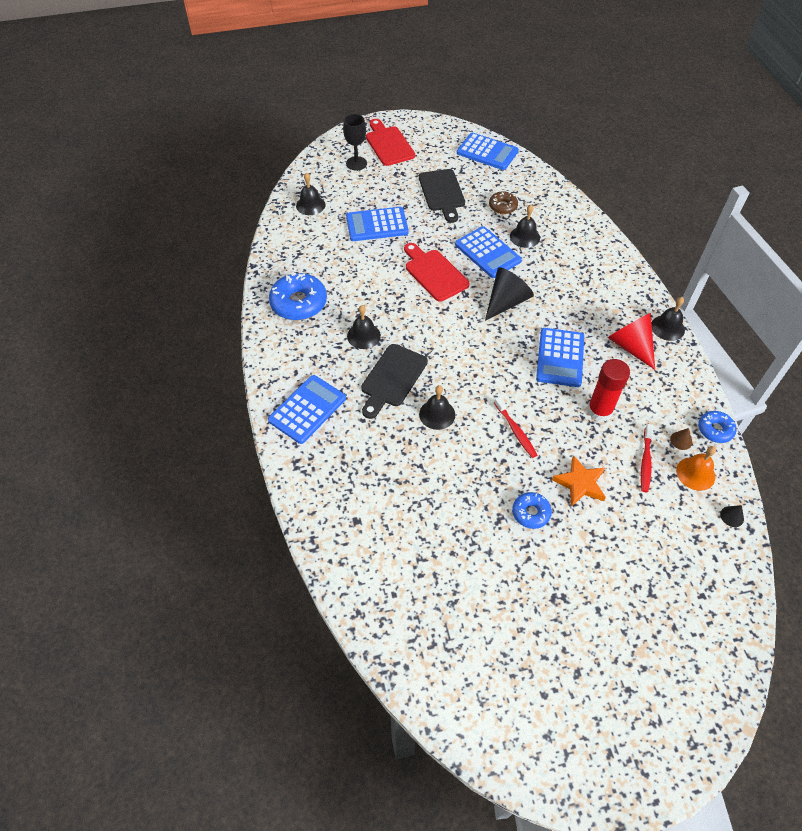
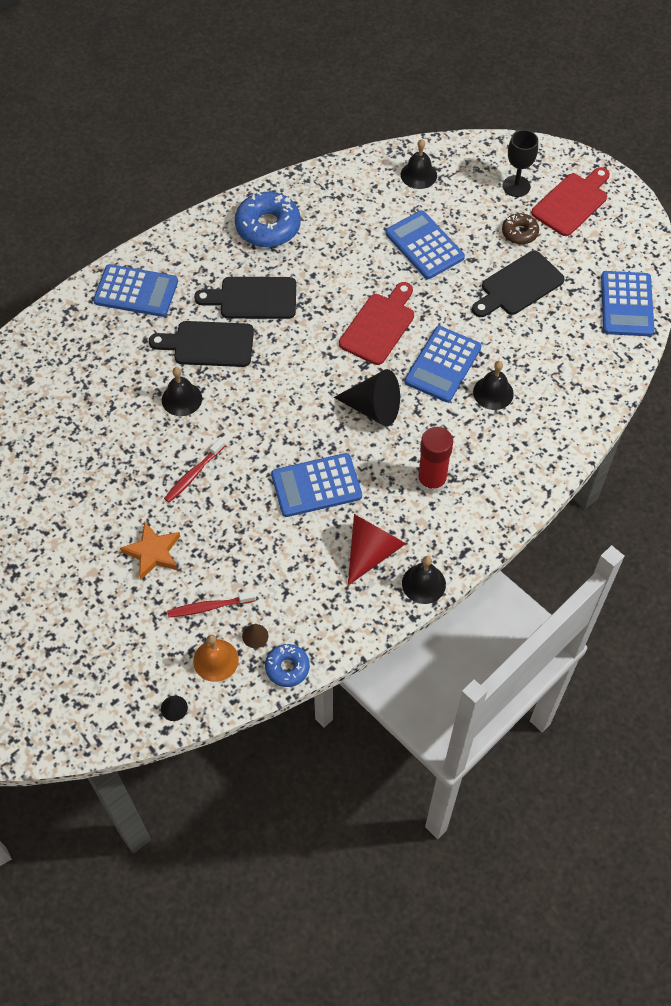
camera: 65 degrees right, 5 degrees up
(363, 336) = (253, 298): black bell -> black cutting board
(503, 206) = (533, 353): brown donut -> brown donut (519, 233)
(531, 513) = (98, 519): blue donut -> none
(599, 410) = (258, 545): red glue stick -> red glue stick (431, 481)

